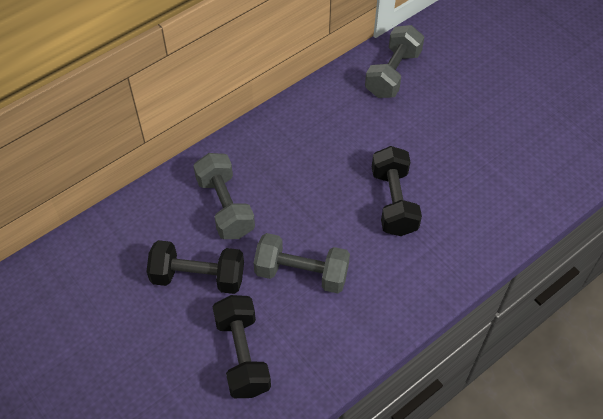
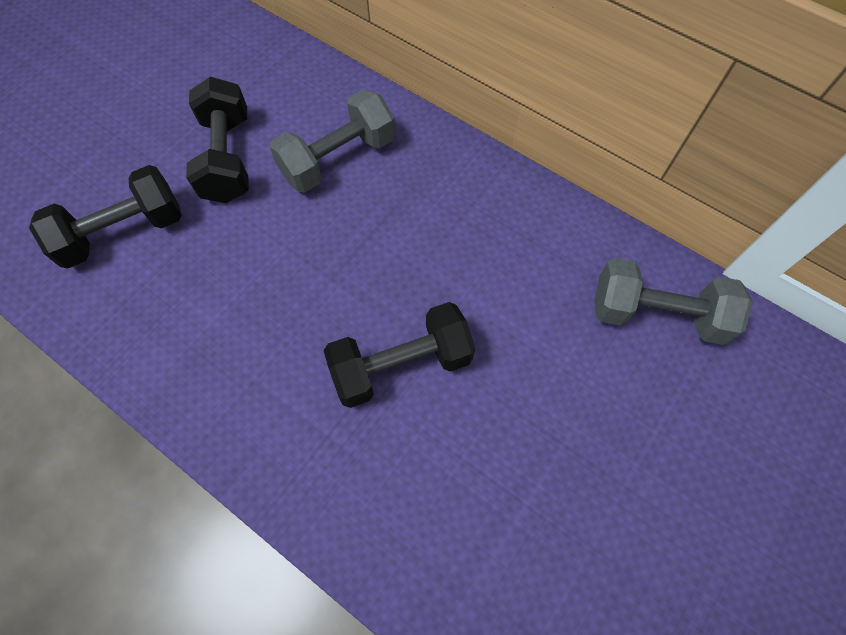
camera: 75 degrees right, 10 degrees up
(301, 273) = (252, 270): grey dumbbell -> none

